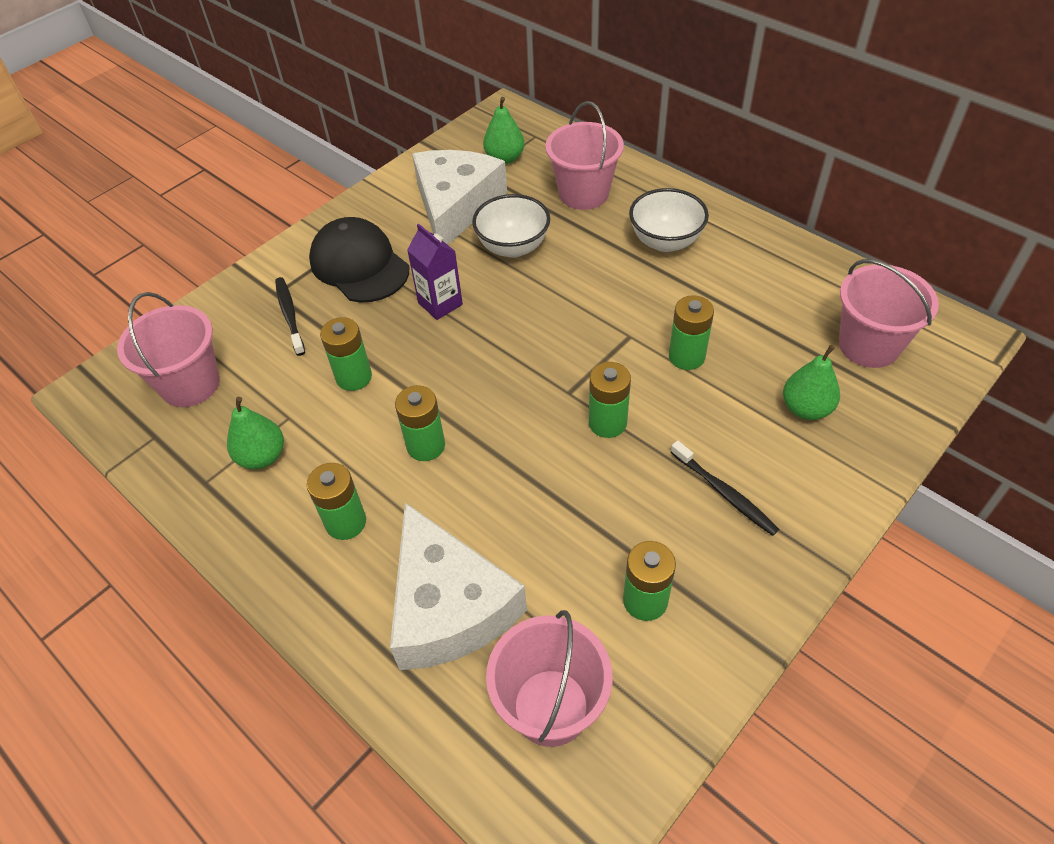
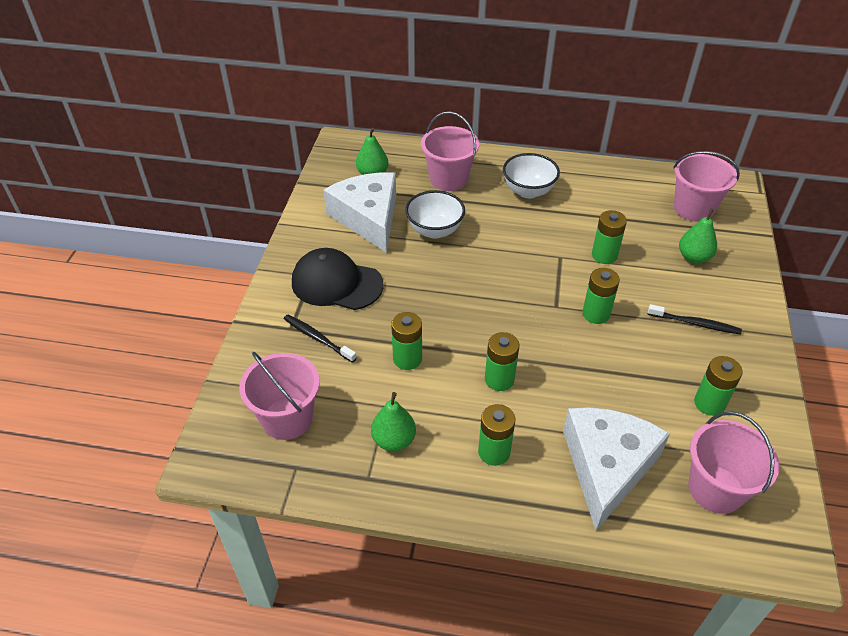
camera: 35 degrees left, 5 degrees down
(440, 304) = (420, 286): purple carton -> none
(449, 606) = (606, 466): white cheese -> white cheese turned 105 degrees counterclockwise

